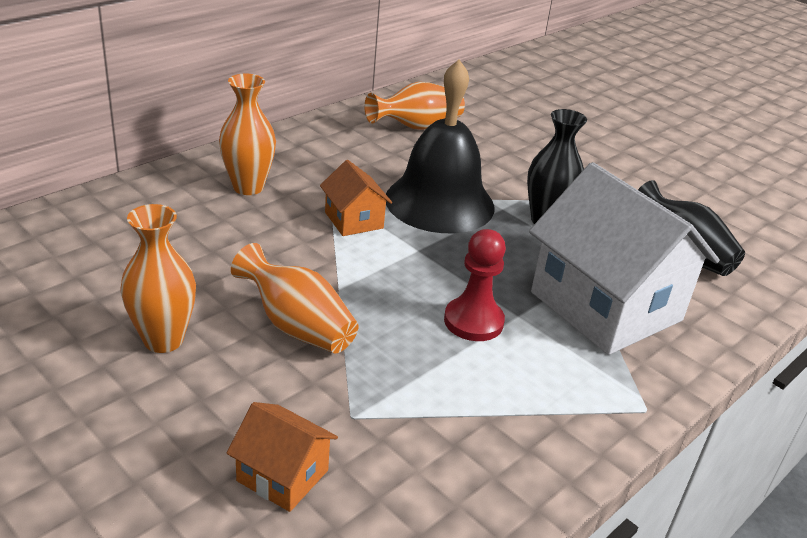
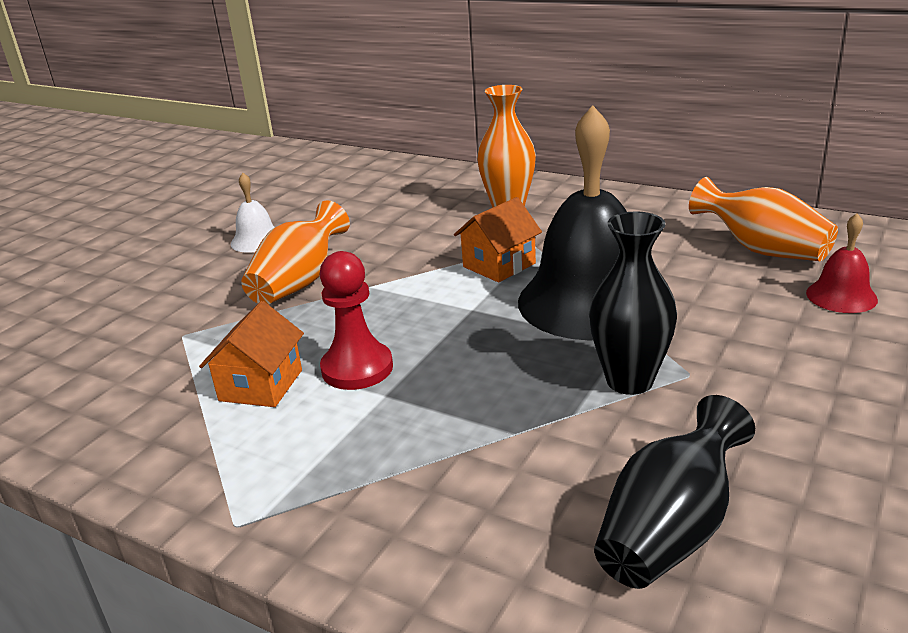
camera: 80 degrees right, 5 degrees down
(163, 340) = (257, 240): orange vase -> white bell
(282, 475) = (107, 323): orange house -> orange house (261, 385)
(491, 129) = (841, 296): none -> red bell
(606, 306) = (450, 462): white house -> none

